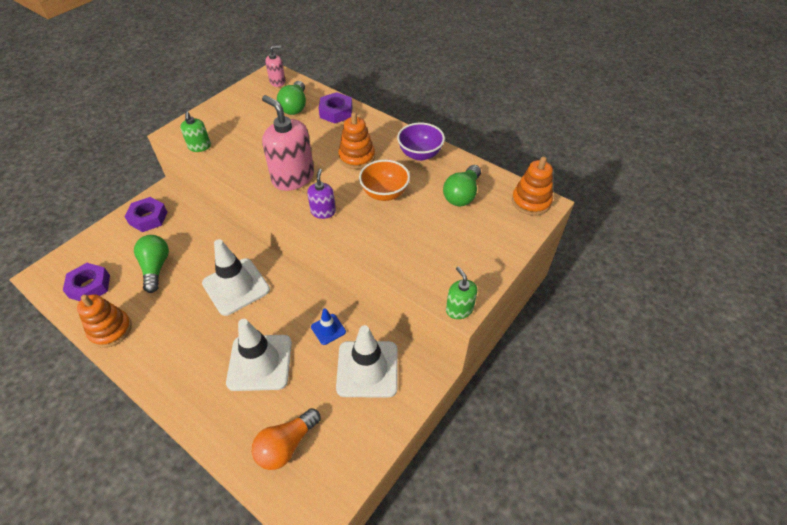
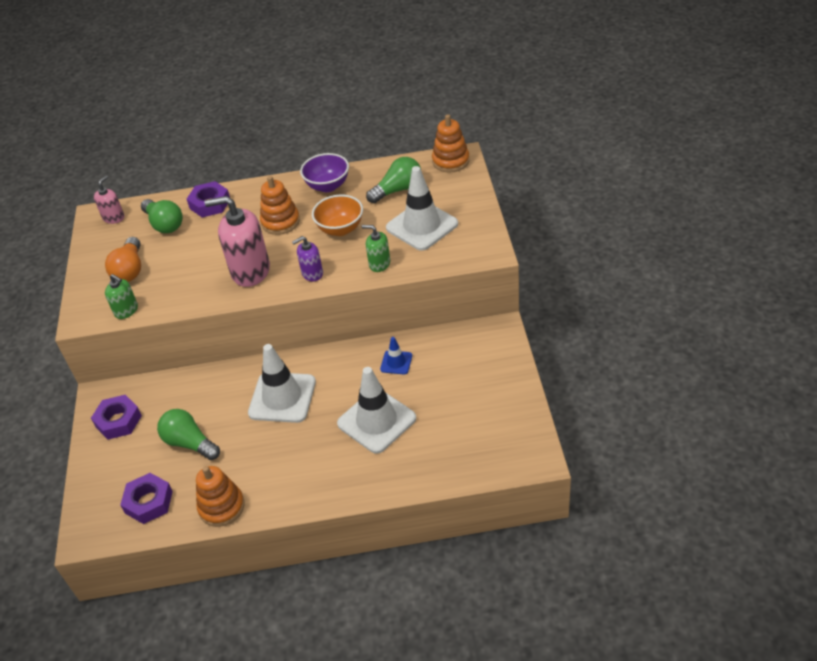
camera: 40 degrees left, 5 degrees down
(286, 445) = (465, 442): orange light bulb -> orange light bulb (130, 270)
(323, 212) = (312, 273): purple soap dispenser -> purple soap dispenser turned 75 degrees counterclockwise
(367, 369) = (457, 360): white traffic cone -> white traffic cone (422, 226)
(459, 309) = (492, 255): green soap dispenser -> green soap dispenser (379, 264)
(462, 194) = (398, 190): green light bulb -> green light bulb turned 105 degrees counterclockwise

